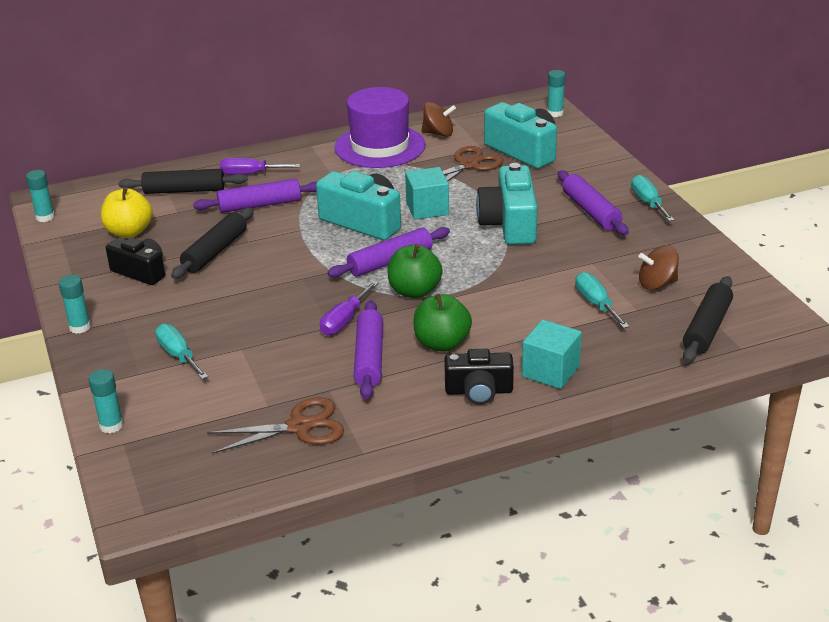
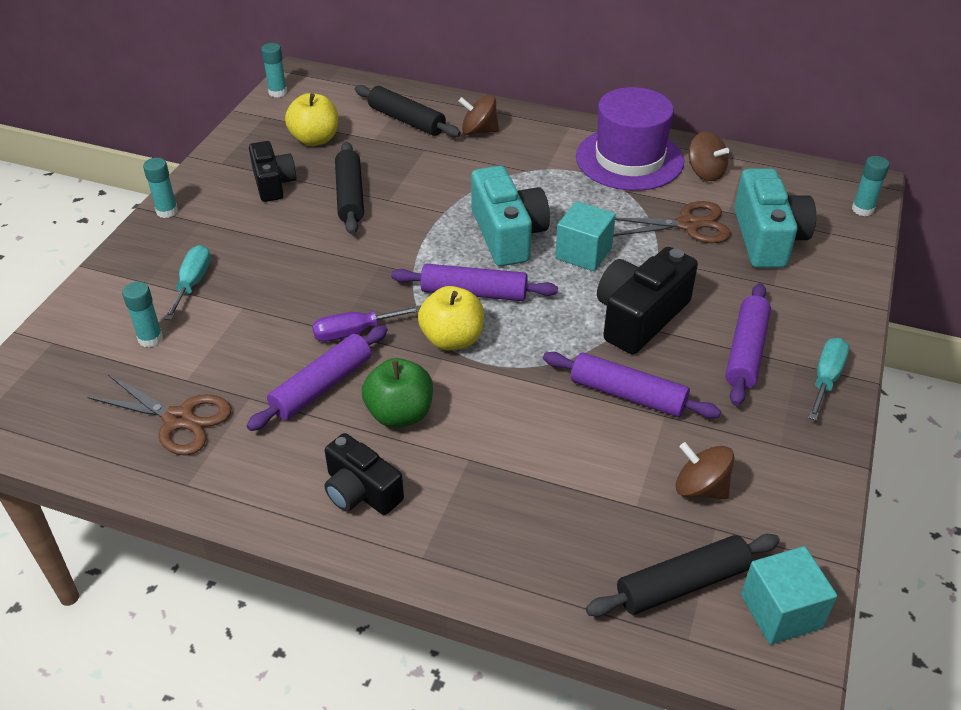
camera: 40 degrees right, 10 degrees up
(111, 425) = (66, 319): turquoise glue stick -> turquoise glue stick (150, 338)
(215, 252) = (350, 196): black rolling pin -> black rolling pin turned 75 degrees counterclockwise
(250, 174) = (479, 131): purple screwdriver -> brown spinning top
(260, 205) = (445, 167): purple rolling pin -> purple rolling pin (628, 394)
(414, 291) = (452, 339): green apple -> yellow apple
(509, 224) = (639, 317): turquoise camera -> black camera
(550, 371) = (453, 518): turquoise cube -> turquoise cube (781, 611)
(596, 304) = (602, 469): turquoise screwdriver -> none

